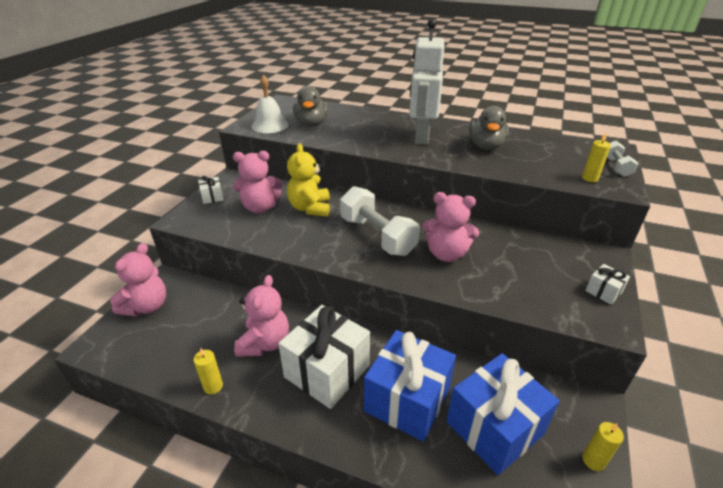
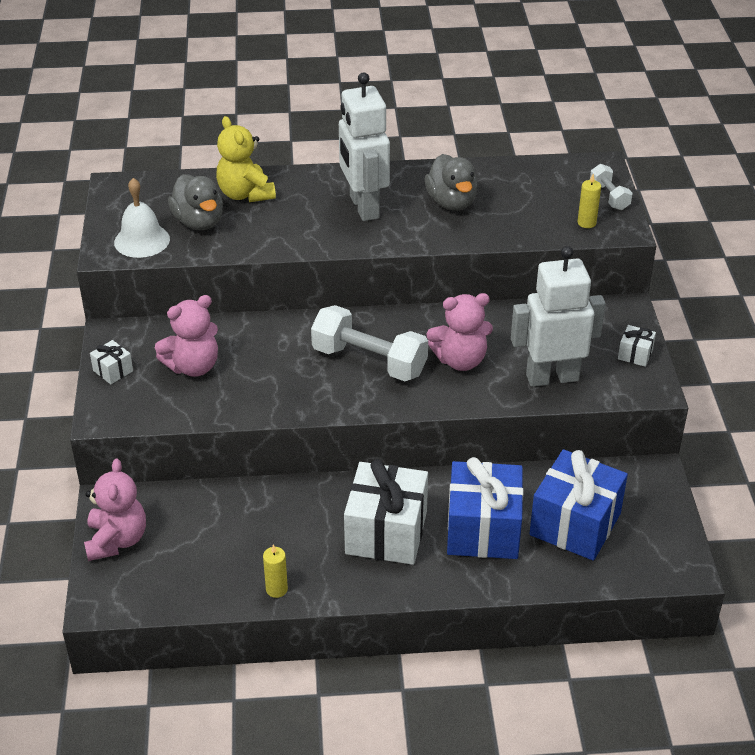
camera: 25 degrees left, 5 degrees up
(265, 343) = (297, 529): pink teddy bear -> none
(310, 208) = (259, 348): yellow teddy bear -> yellow teddy bear (245, 194)
(517, 288) = (552, 377): none -> white robot
(593, 460) = (668, 519): yellow candle -> none

